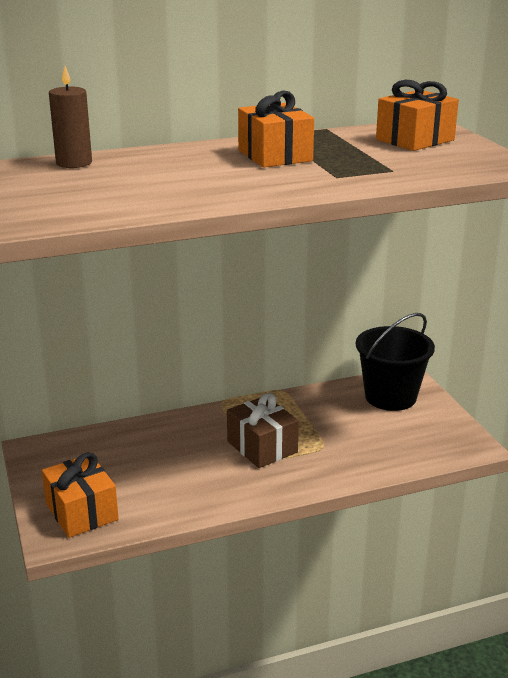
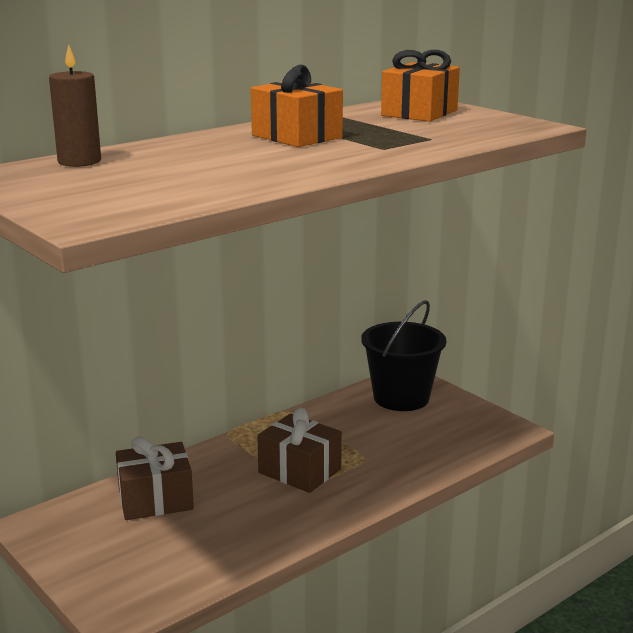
camera: 20 degrees left, 5 degrees down
(81, 511) = (136, 580): orange gift -> none
(134, 447) = (155, 499): none -> brown gift

